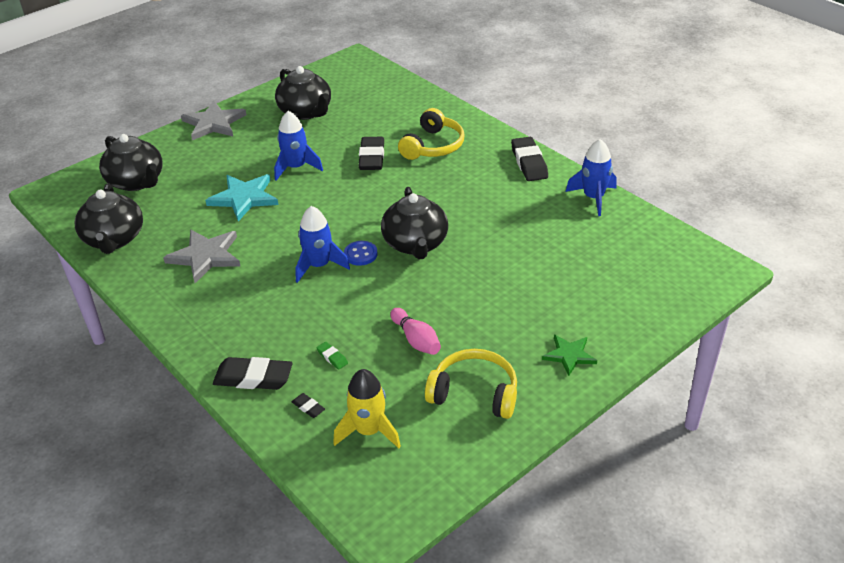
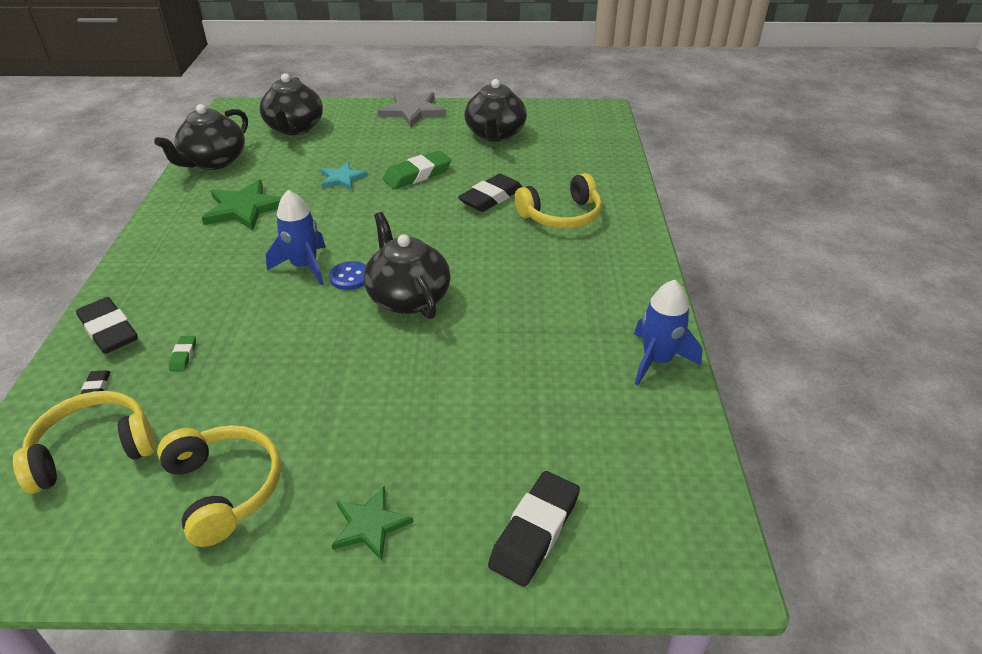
camera: 40 degrees right, 0 degrees up
(205, 256) = (244, 208): grey star -> green star
(244, 198) = (342, 178): turquoise star -> turquoise star, size x0.62
(296, 168) = (417, 175): blue rocket -> green eraser
(369, 431) = (94, 450): yellow rocket -> yellow headphones
(415, 244) = (408, 297): black teapot -> black teapot turned 120 degrees clockwise
(416, 340) = (266, 390): pink bowling pin -> none
(529, 163) = (636, 282): black eraser -> black eraser (534, 531)

